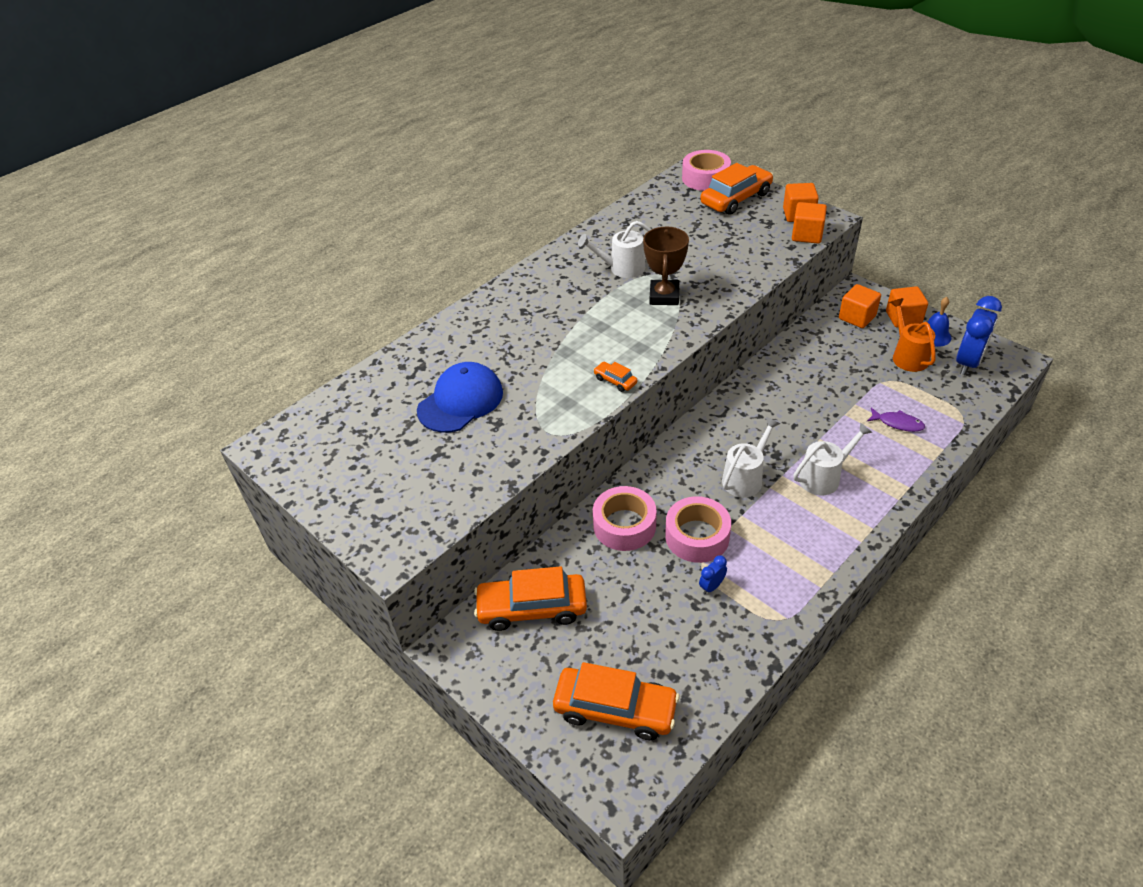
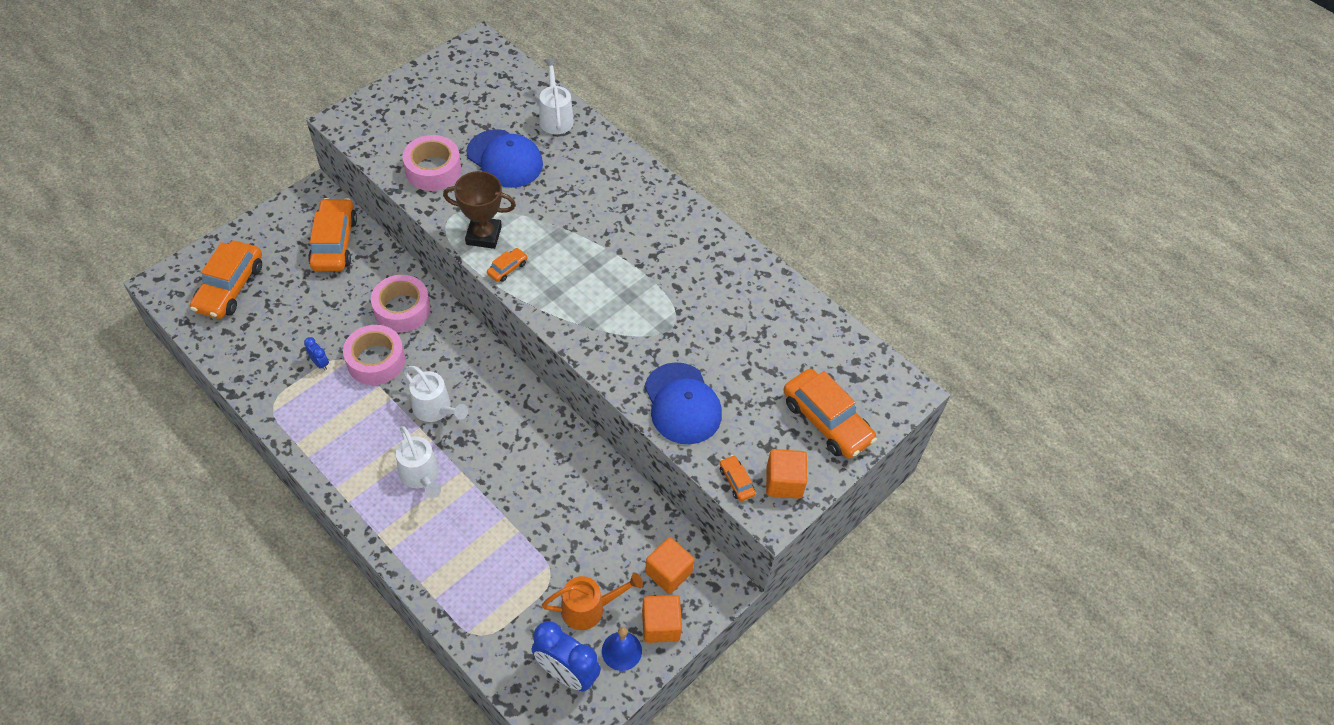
camera: 85 degrees right, 10 degrees up
(622, 268) = (689, 290): white watering can -> white watering can (555, 117)
(664, 296) = (633, 322): brown trophy -> brown trophy (483, 235)
(705, 178) = (878, 396): pink tape -> pink tape (433, 170)
(743, 264) = (682, 404): none -> blue cap
(807, 235) = (736, 481): orange cube -> orange car
(897, 423) = (481, 564): purple fish -> none

